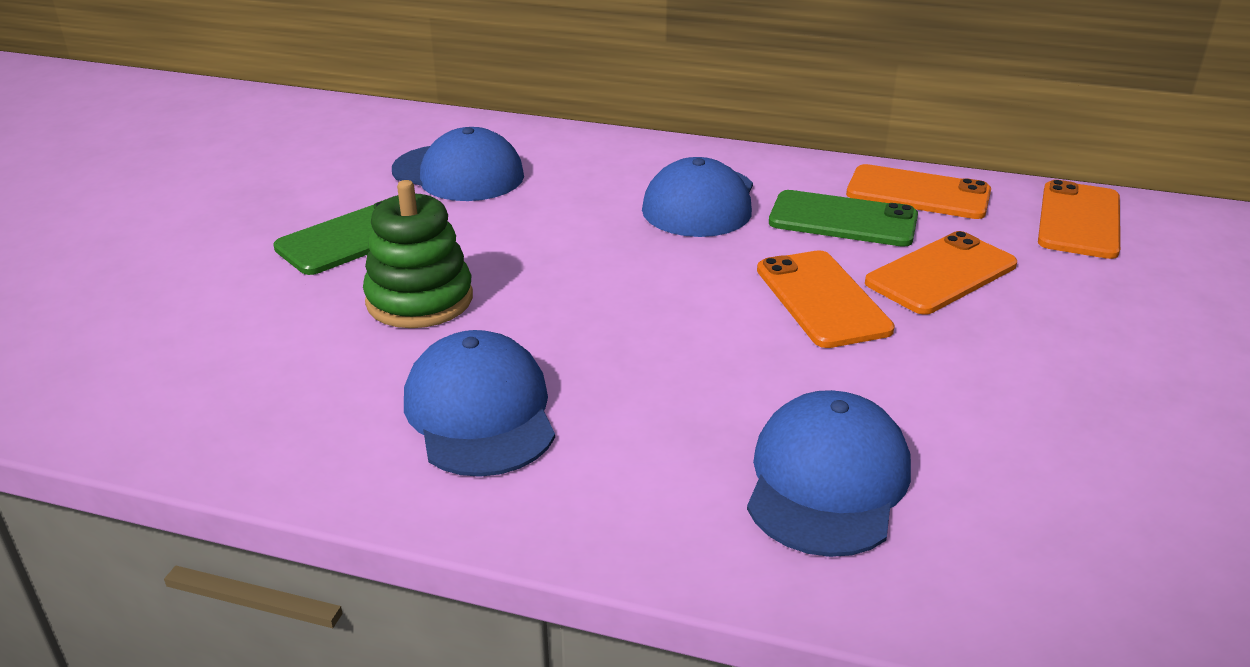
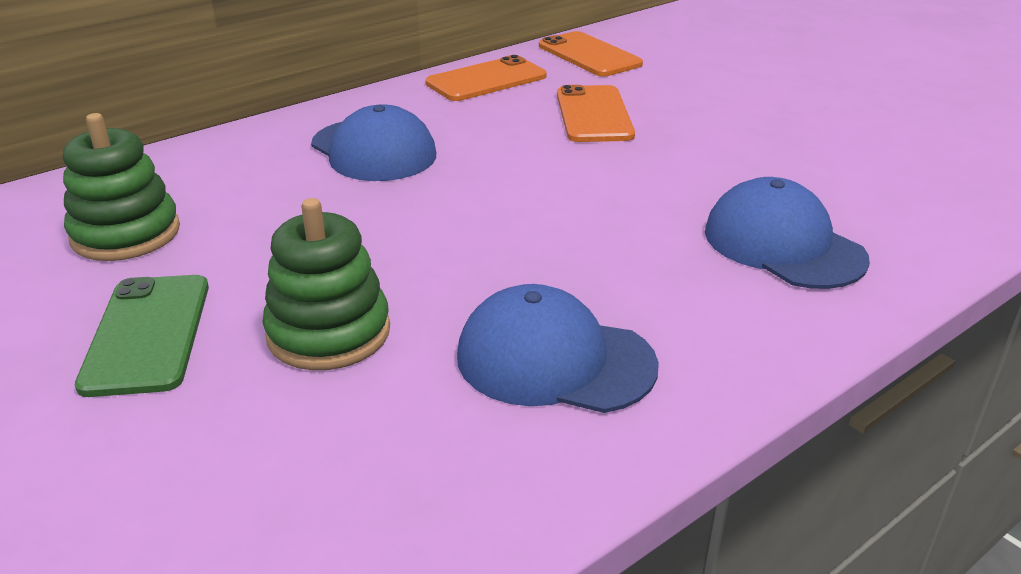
camera: 55 degrees left, 0 degrees up
(458, 173) = (126, 234): blue cap -> green stacking toy
(822, 299) = (572, 162): orange phone -> none
(843, 220) = (482, 114): green phone -> none

